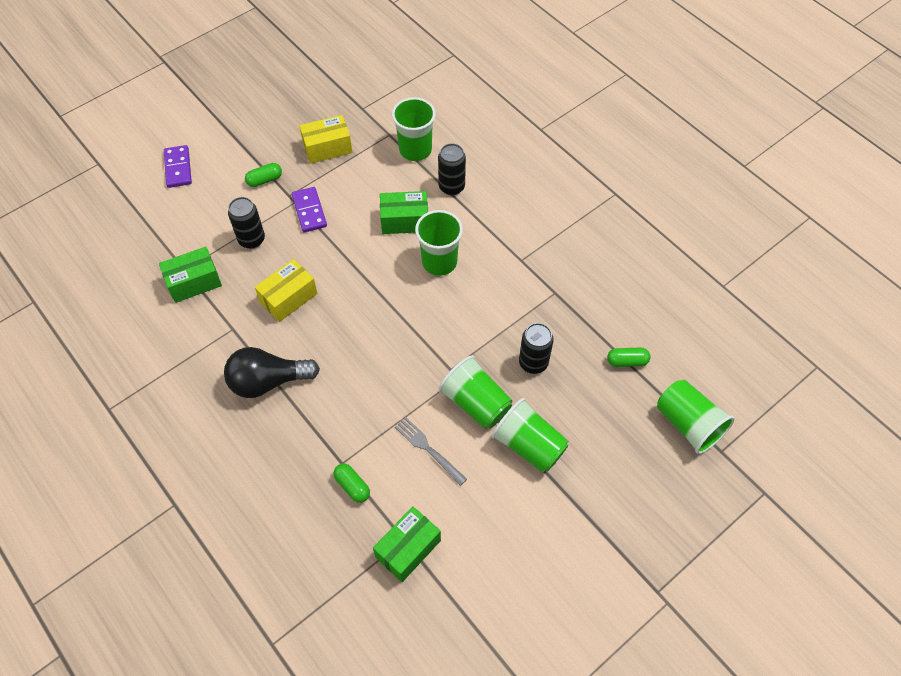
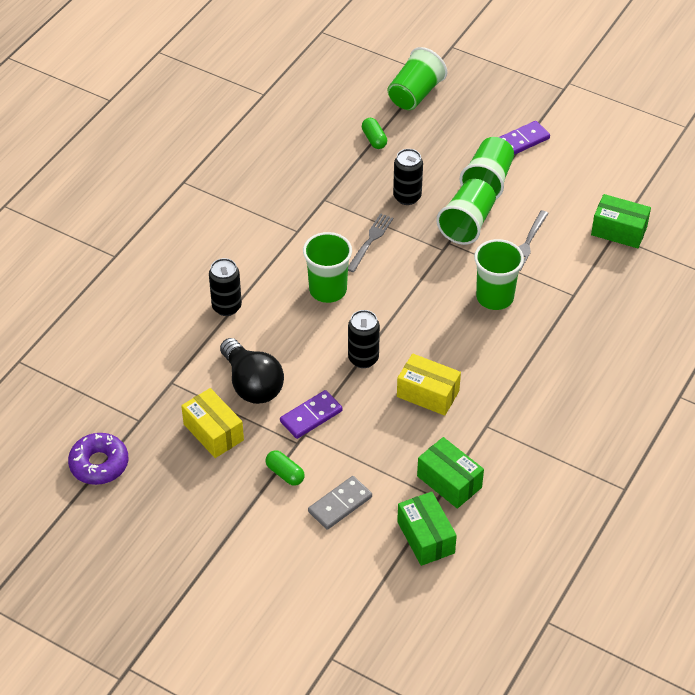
camera: 110 degrees left, 10 degrees down
(178, 168) = (303, 567): purple domino -> purple domino (522, 141)
(217, 205) = (340, 504): none -> grey domino
(251, 239) = (372, 453): black can -> black can (363, 359)
(268, 381) = (526, 375): black light bulb -> black light bulb (252, 384)
(334, 79) = (99, 464): none -> purple donut
(352, 486) = (589, 281): green capsule -> none
(405, 221) = (288, 332): green box -> green box (426, 537)
(415, 150) = (185, 352): green cup -> green cup (494, 297)
(486, 313) = (370, 240): none -> grey fork

